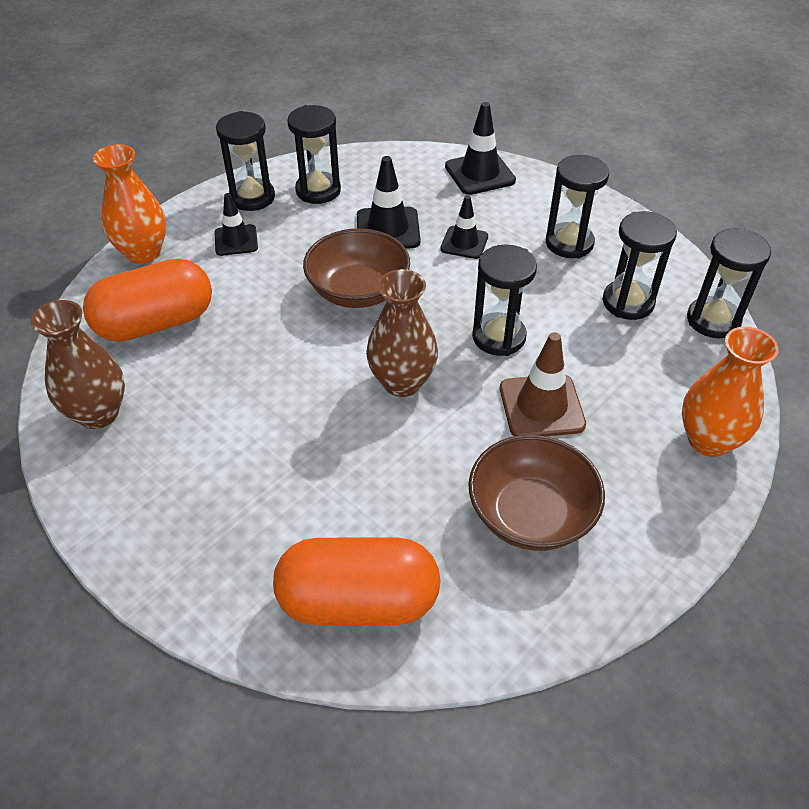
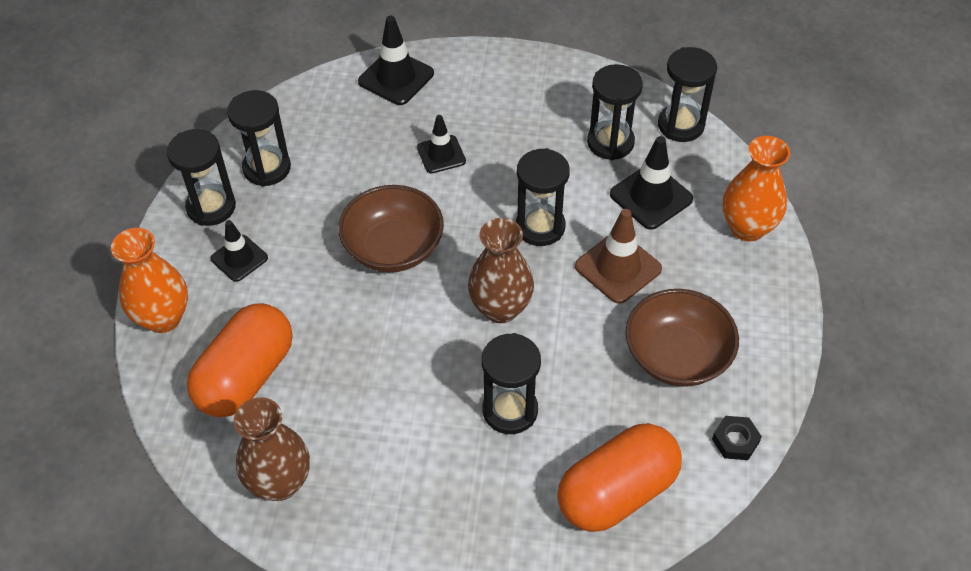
camera: 35 degrees left, 5 degrees up
(388, 229) = (365, 175): black traffic cone -> black traffic cone (651, 197)
(521, 630) = (735, 441): none -> black nut
(569, 243) = (525, 110): black hourglass -> black hourglass (510, 410)

